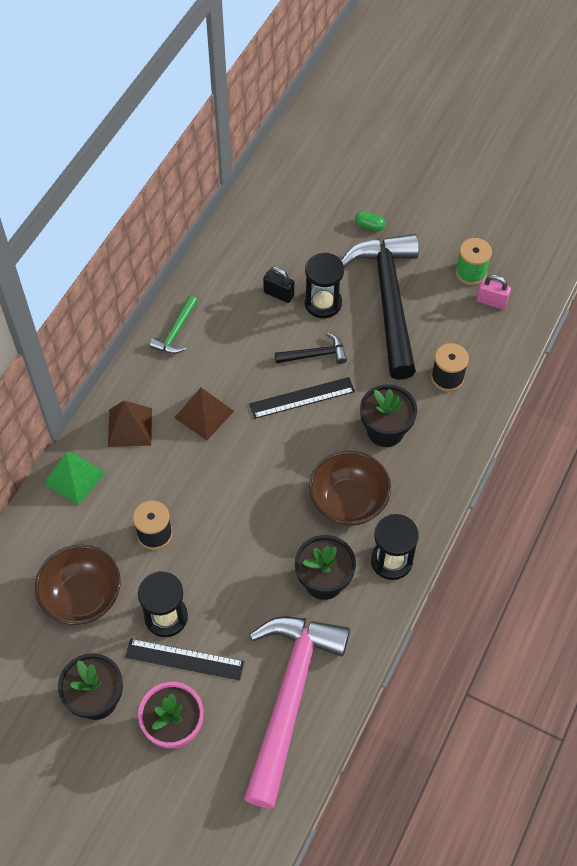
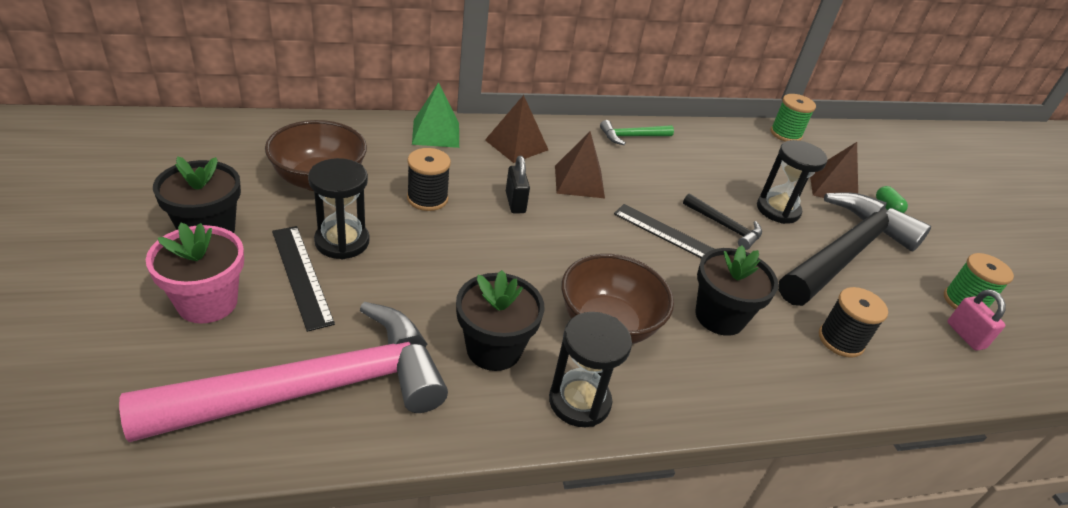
camera: 45 degrees right, 20 degrees down
(249, 212) = (785, 134): none -> green spool
(279, 294) = (745, 179): black padlock -> black padlock (515, 202)
(327, 241) = (833, 188): none -> brown pyramid

